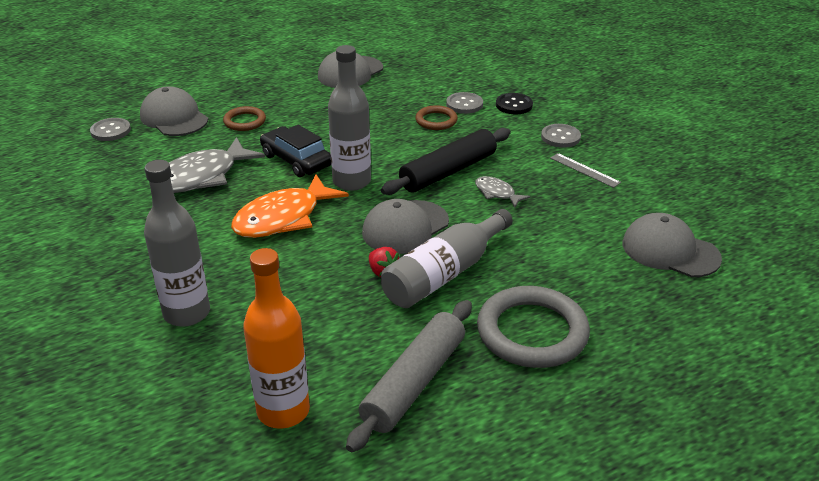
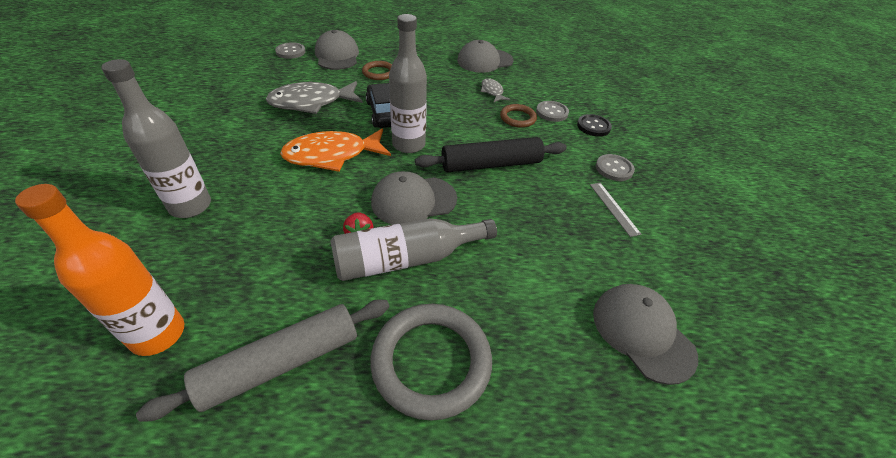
camera: 25 degrees right, 10 degrees up
(497, 193) = (516, 200): grey fish -> grey fish (492, 92)

